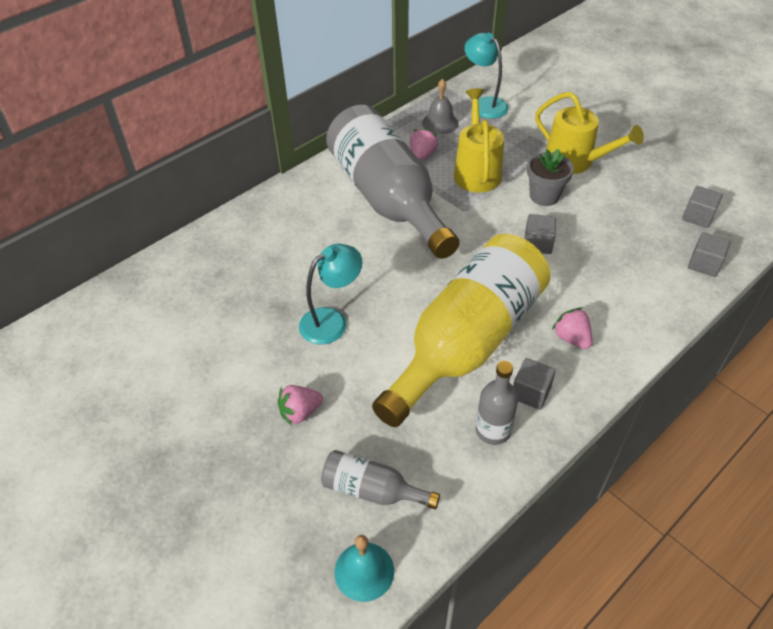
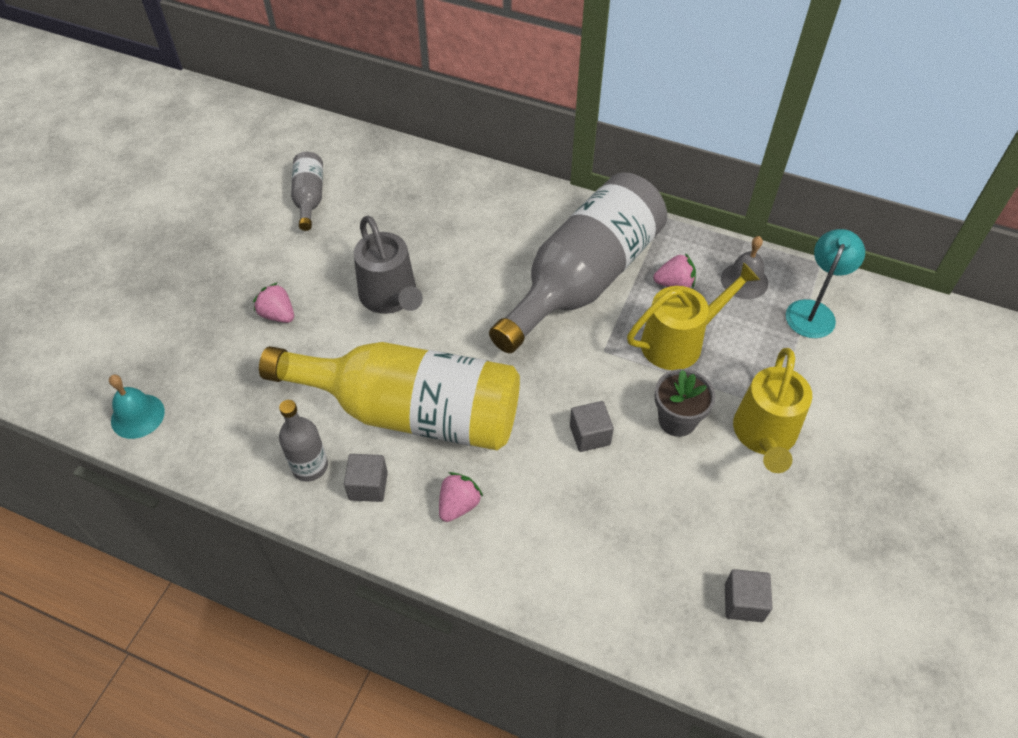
camera: 65 degrees right, 5 degrees up
(332, 321) = (391, 297): turquoise lamp -> grey watering can
(372, 490) = (215, 394): grey bottle -> grey bottle (309, 198)
(704, 264) = (652, 625): grey cube -> none

